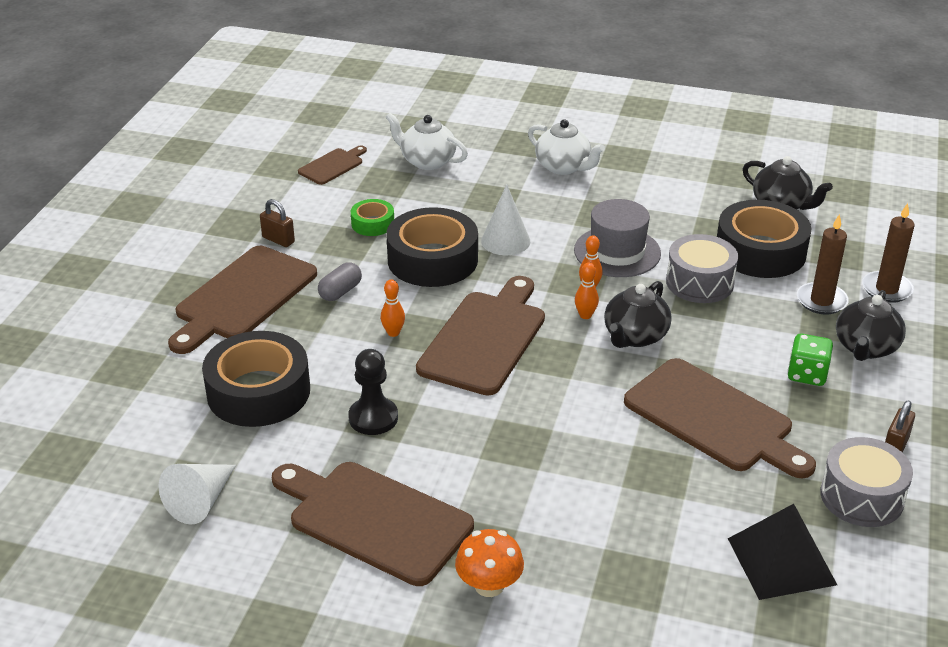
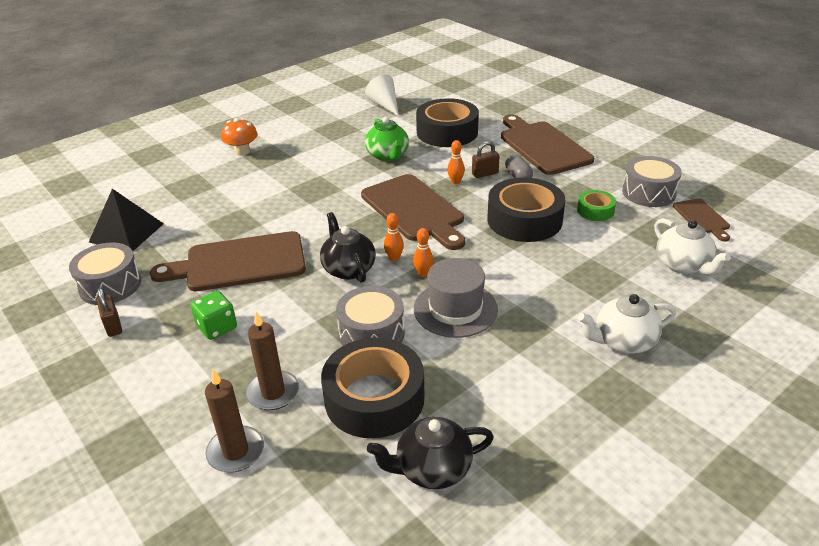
camera: 125 degrees right, 0 degrees up
(278, 240) = (601, 171): brown padlock -> brown padlock (485, 174)
(305, 202) = (648, 193): none -> grey drum
(373, 418) = (388, 155): black pawn -> green teapot
(374, 520) = (318, 137): brown cutting board -> none
(427, 161) = (683, 265): white teapot -> white teapot turned 90 degrees clockwise
(505, 241) = (521, 259): white cone -> none
(865, 348) = (198, 379): black teapot -> none

